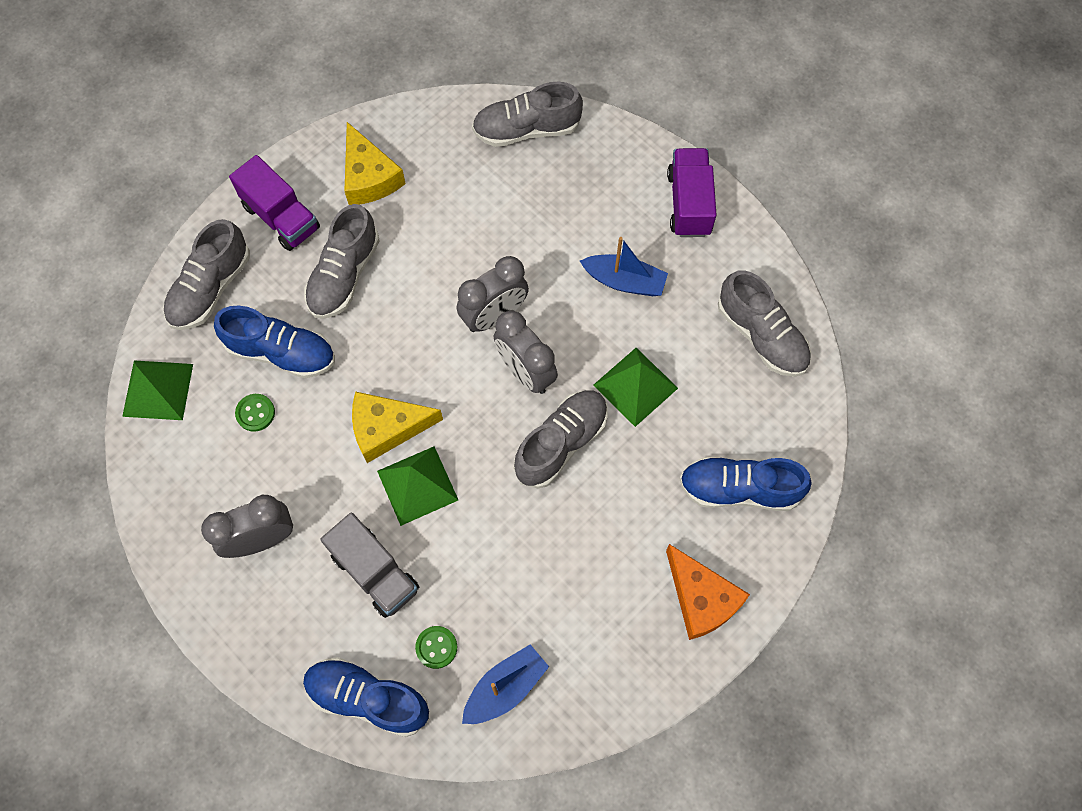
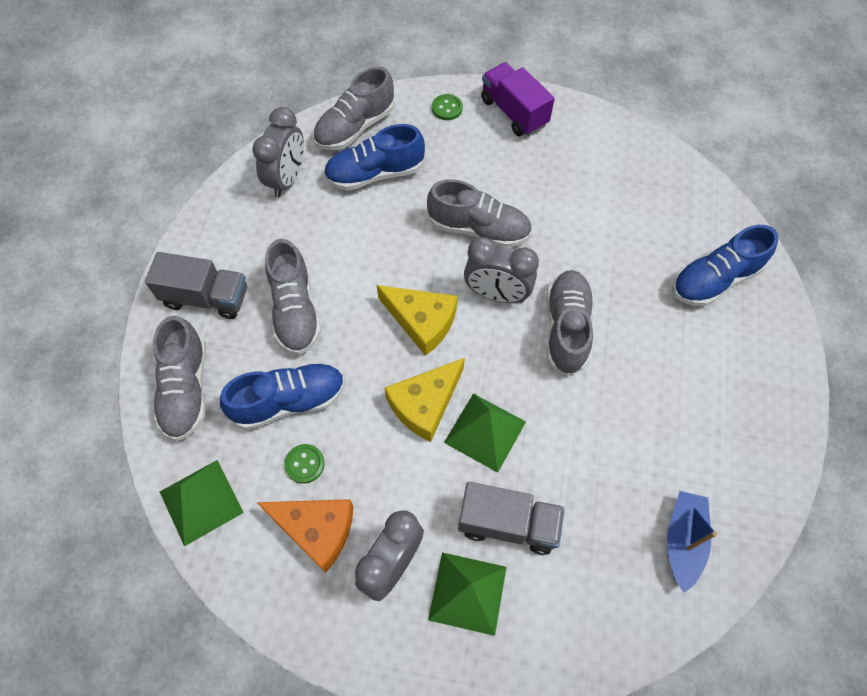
camera: 35 degrees left, 5 degrees down
(281, 217) = (206, 297): purple truck -> grey truck
(368, 698) = (587, 632): blue shoe -> blue shoe (375, 174)
(369, 177) = (257, 226): yellow cheese -> yellow cheese (422, 321)
(436, 647) = (605, 548): green button -> green button (447, 108)
(494, 316) = (439, 269): grey clock -> grey clock (287, 179)
(624, 281) = (514, 188): blue boat -> none
(635, 386) = (583, 255): green pyramid -> green pyramid (467, 593)
(701, 599) = (758, 372): orange cheese -> orange cheese (316, 530)
(761, 336) = (638, 169): grey shoe -> grey shoe (479, 229)

